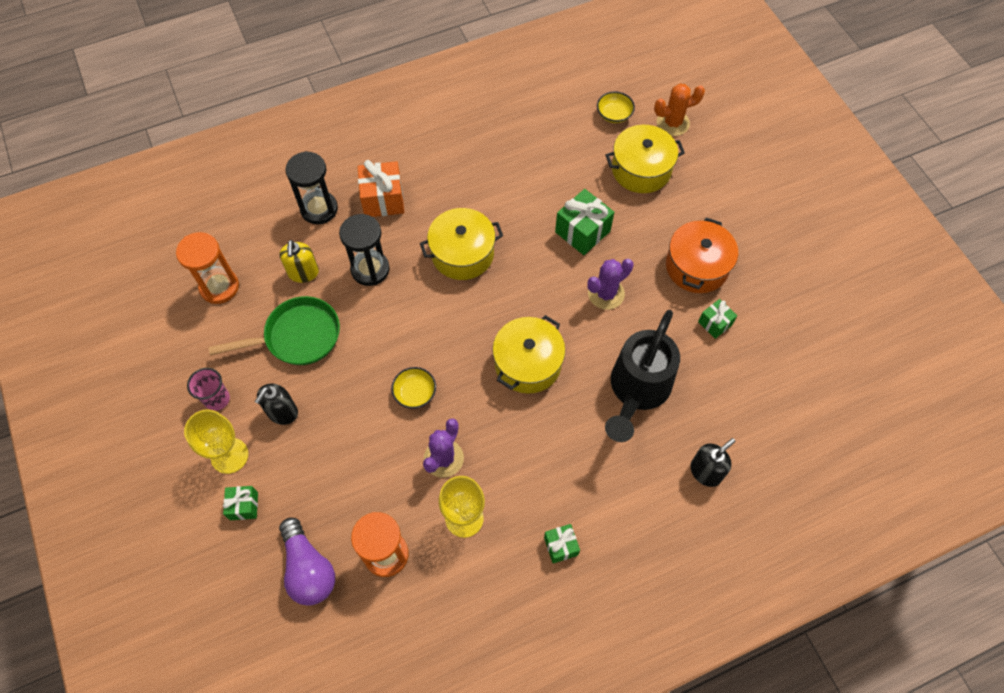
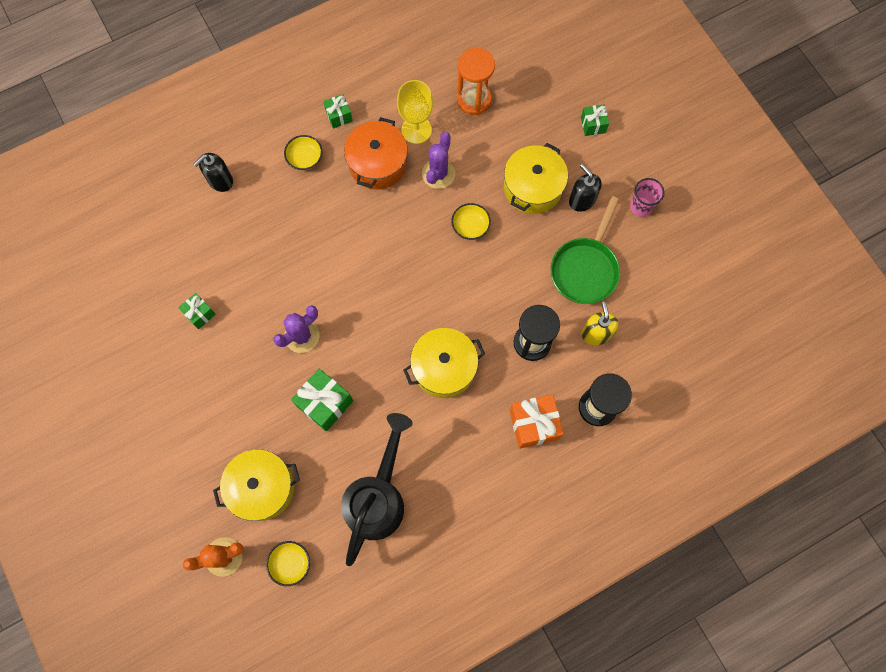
camera: 175 degrees right, 10 degrees up
(219, 287) = (672, 312): orange hourglass -> none
(229, 455) = (616, 161): yellow goblet -> none
(282, 412) = (581, 200): black soap dispenser -> black soap dispenser turned 60 degrees counterclockwise
(297, 336) = (585, 269): green pan -> green pan turned 45 degrees counterclockwise
(308, 569) = (531, 85): purple light bulb -> none
(527, 363) = (373, 261): yellow pot -> yellow pot (533, 187)
(604, 492) = (305, 158): none -> yellow bowl
(637, 390) = (275, 244): black watering can -> black watering can (378, 498)
(696, 266) = (211, 373): orange pot -> orange pot (378, 163)

